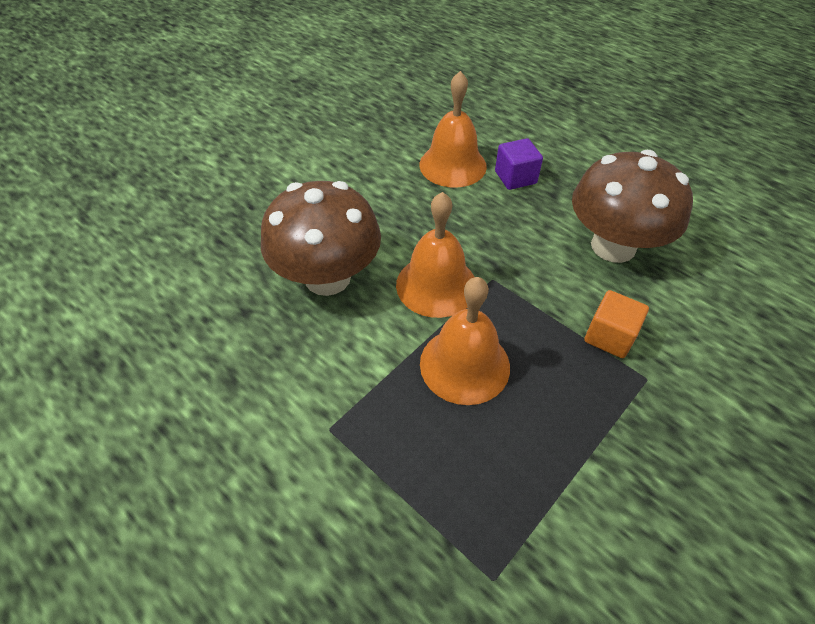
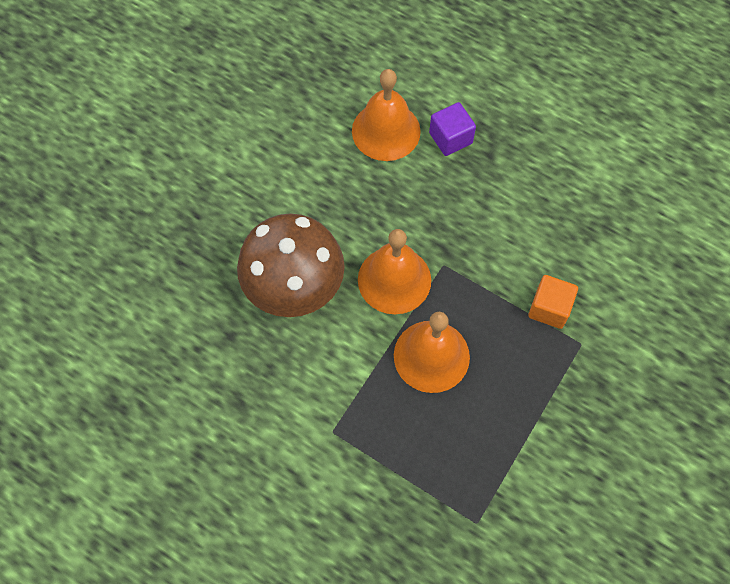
camera: 10 degrees left, 15 degrees up
(613, 246) = (549, 210): brown mushroom -> none

